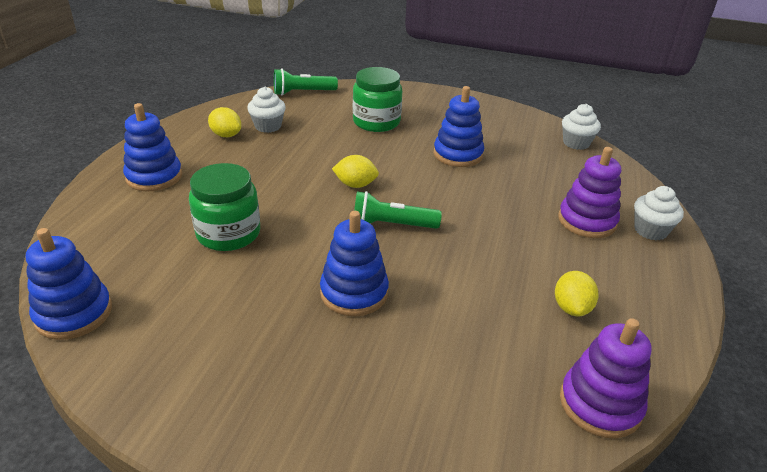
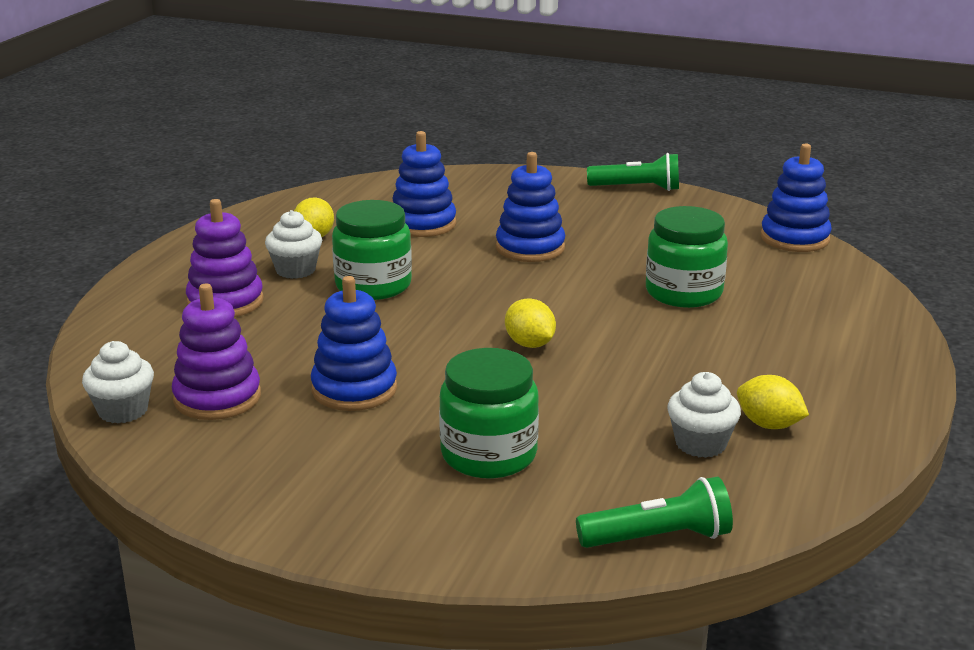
camera: 175 degrees left, 10 degrees down
(154, 177) = (832, 355): blue stacking toy -> blue stacking toy (423, 224)
(355, 185) = (529, 344): yellow lemon -> yellow lemon turned 45 degrees clockwise
(391, 225) = (483, 299): green flashlight -> green flashlight (637, 188)
(483, 240) = (373, 285): none -> green jar
(600, 404) = (336, 194): purple stacking toy -> purple stacking toy (217, 398)
(650, 230) = (152, 292): white cupcake -> white cupcake (295, 270)

